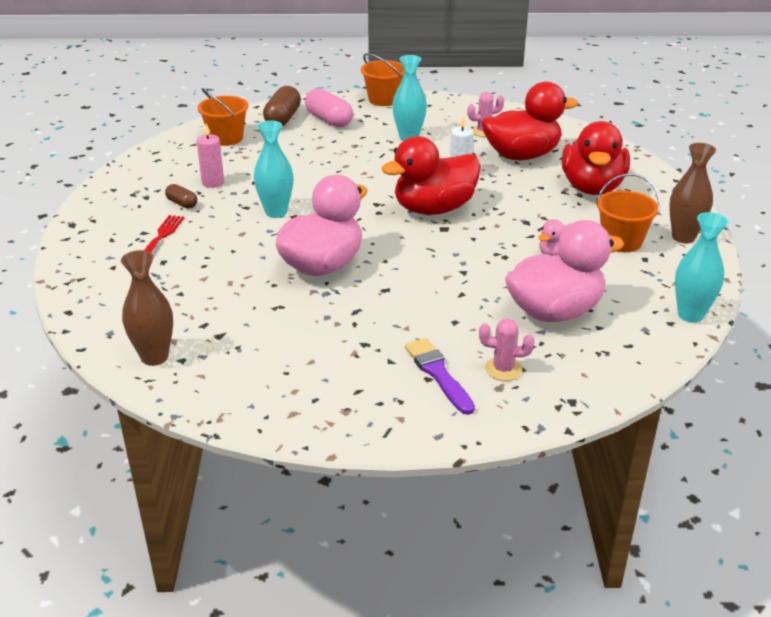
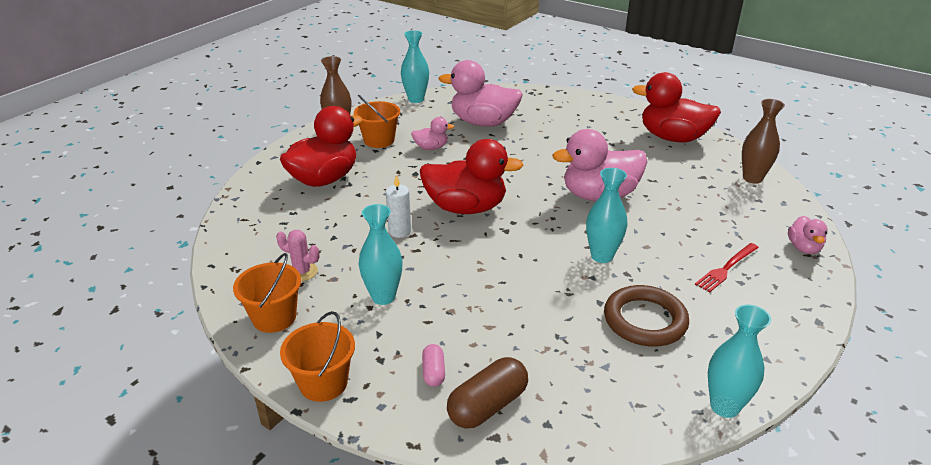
camera: 145 degrees left, 0 degrees up
(84, 284) = (803, 248): none -> pink duck
(139, 158) = (724, 406): none -> turquoise vase
(182, 203) = (690, 303): brown capsule -> none
(213, 182) = (645, 320): pink candle -> brown ring
(226, 138) = (589, 397): orange bucket -> orange bucket (274, 317)
(329, 120) = (433, 372): pink capsule -> pink capsule, size x0.55
(438, 373) = (584, 120): purple brush -> none
(503, 369) = (547, 111): pink cactus -> none
(522, 156) = (320, 228): red duck -> red duck (672, 138)

